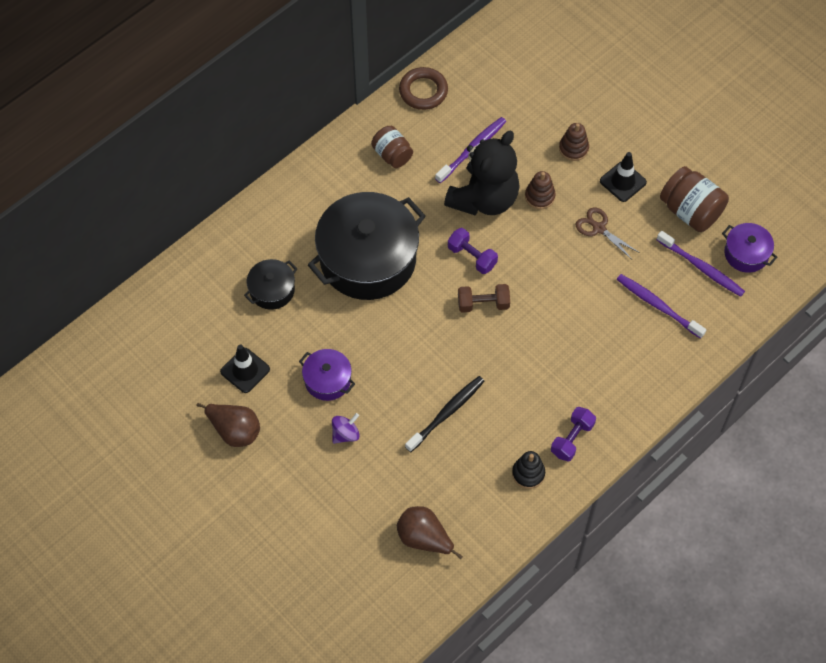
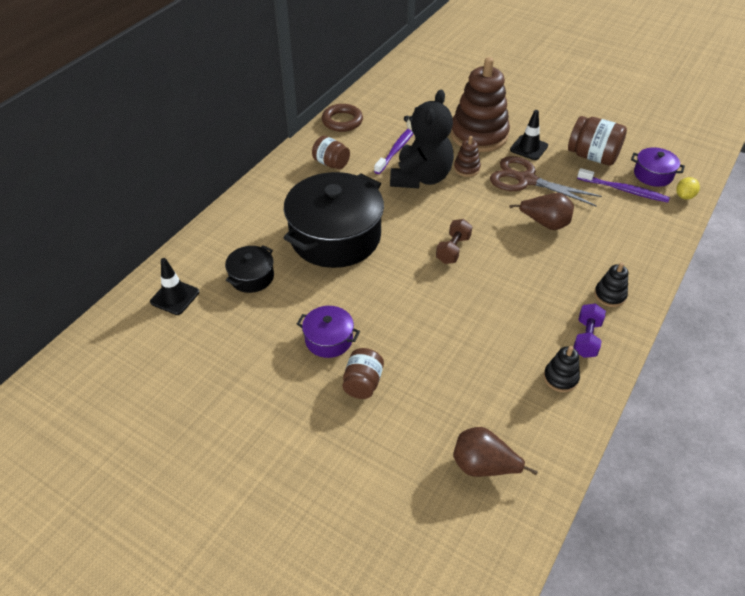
camera: 15 degrees left, 15 degrees down
(234, 431) = (244, 406): brown pear -> brown pear (545, 223)
(245, 370) = (242, 348): black traffic cone -> black traffic cone (175, 297)
(345, 434) = (363, 383): purple spinning top -> brown jar
(447, 413) = (457, 342): black toothbrush -> none
(472, 257) = (428, 218): purple dumbbell -> none
(483, 304) = (453, 249): brown dumbbell -> brown dumbbell turned 45 degrees counterclockwise
(573, 148) = (479, 135): brown stacking toy -> brown stacking toy, size x2.30
(598, 228) = (525, 180): brown scissors -> brown scissors, size x1.77
(618, 397) = (610, 295): none -> black stacking toy
(657, 305) = (603, 222): purple toothbrush -> none
(764, 292) = (684, 196): none -> yellow lemon

